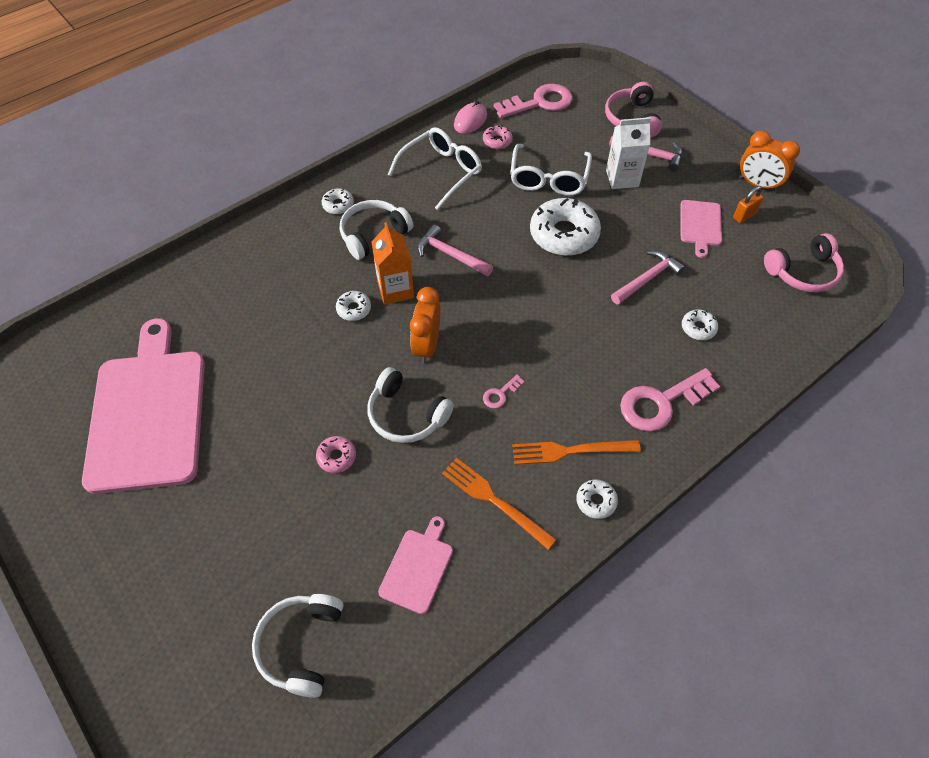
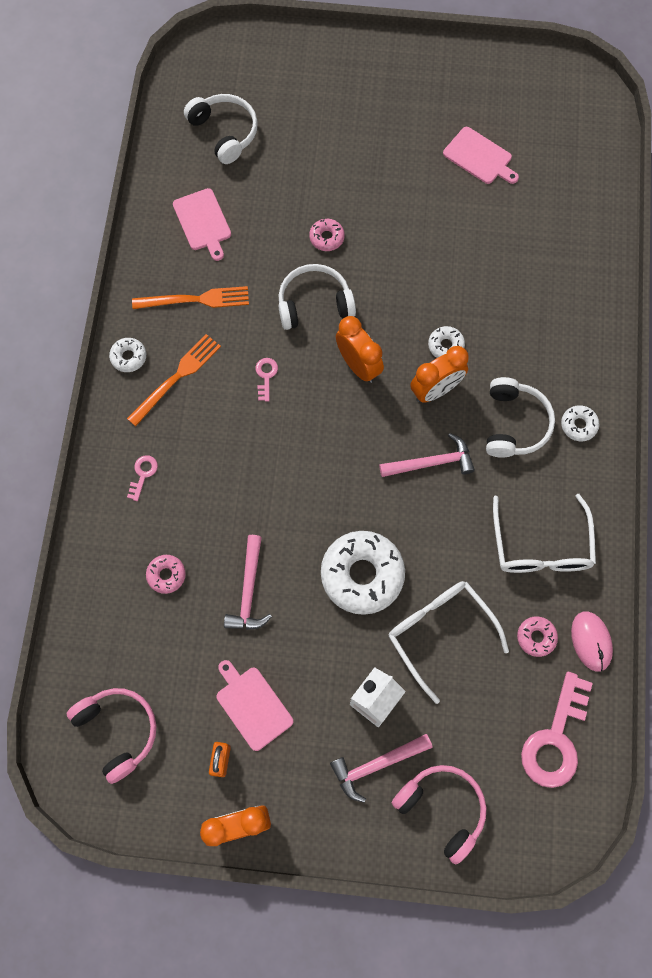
camera: 135 degrees right, 15 degrees up
(148, 413) = (479, 157): pink cutting board -> pink cutting board, size x0.44
(395, 290) = (435, 390): orange carton -> orange clock
(661, 403) = (143, 474): pink key -> pink key, size x0.45
(698, 328) = (166, 575): white donut -> pink donut
(803, 272) = (118, 730): pink headphones -> pink headphones turned 120 degrees clockwise

